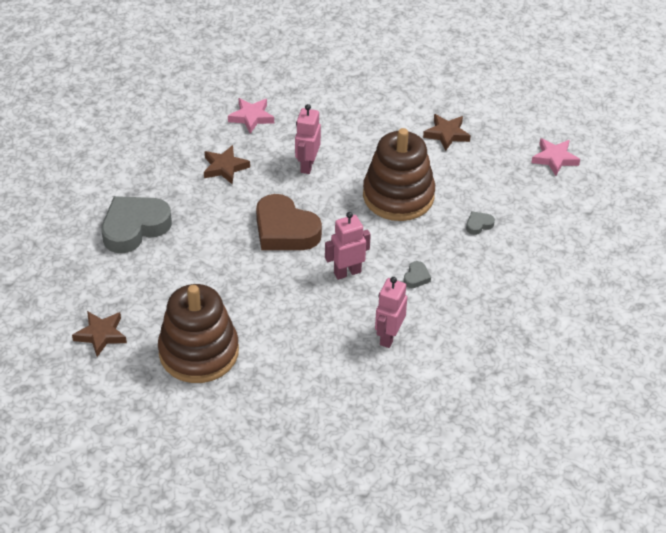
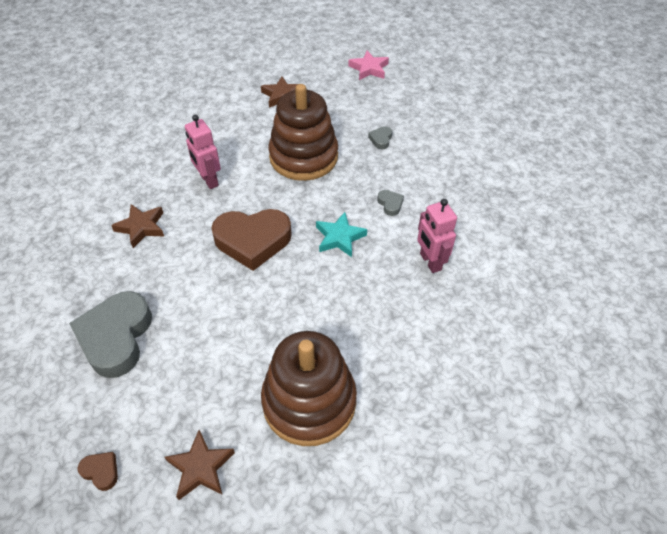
camera: 45 degrees left, 5 degrees up
(51, 294) = (101, 471): none -> brown heart
(251, 117) = (118, 174): pink star -> none
(347, 272) = (339, 237): pink robot -> turquoise star

